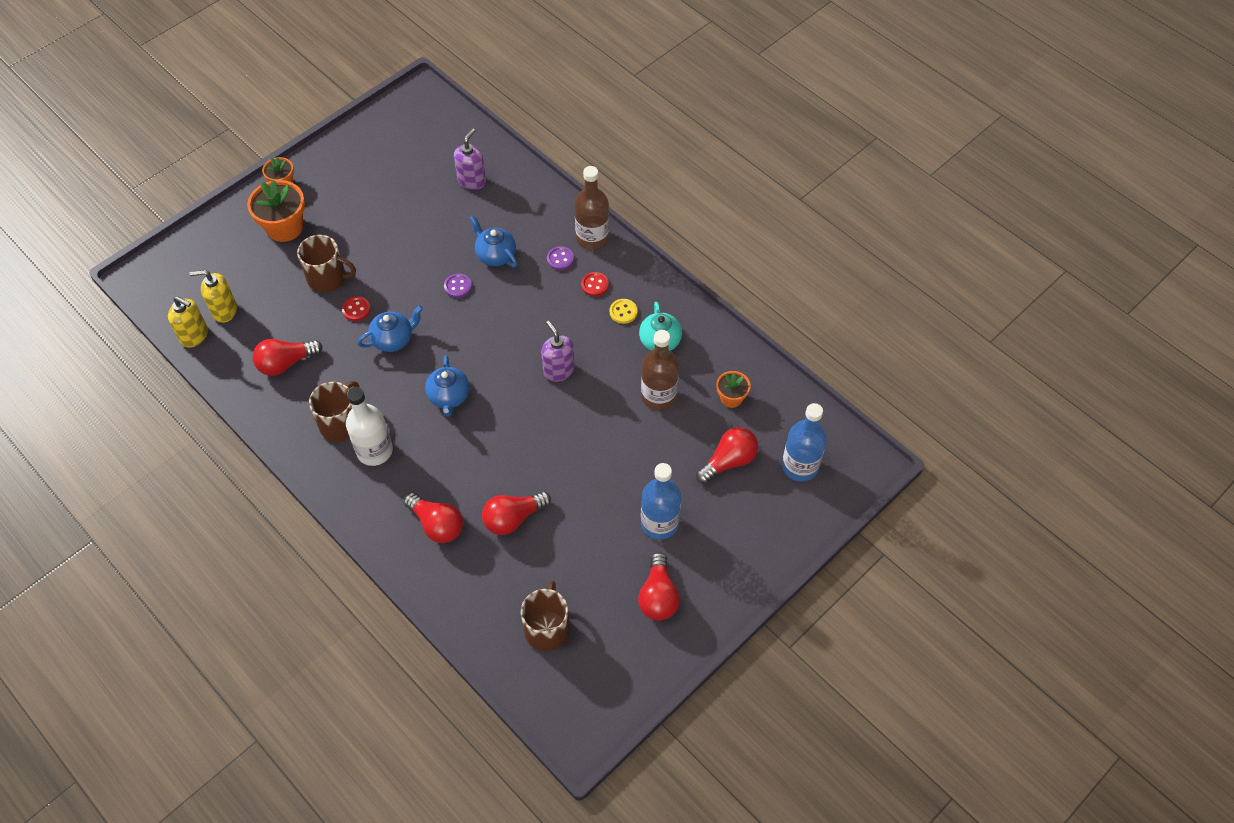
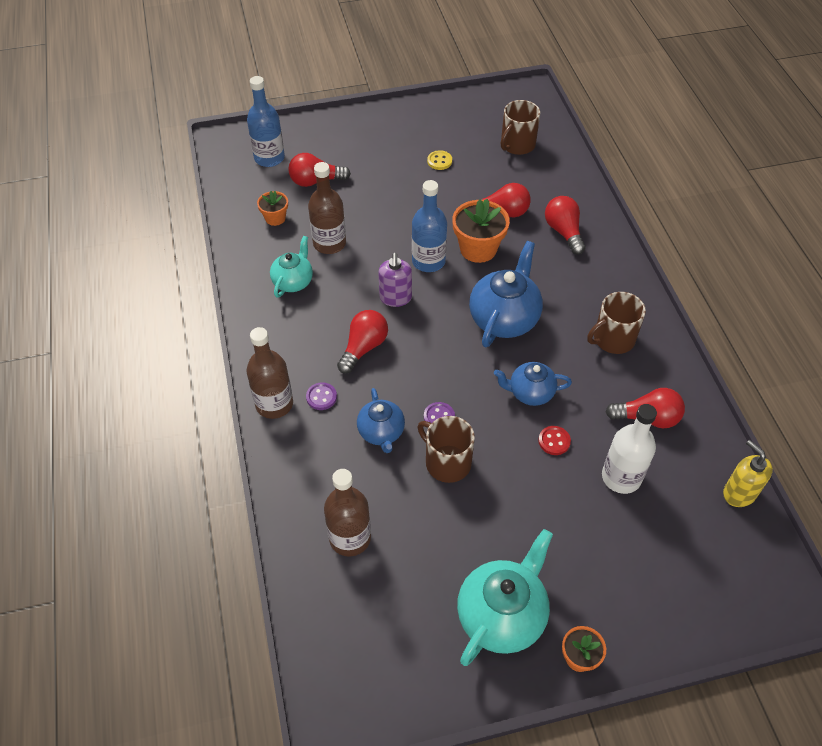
camera: 150 degrees left, 5 degrees down
(224, 310) = (699, 508): yellow soap dispenser -> none
(284, 227) = (597, 586): orange flower pot -> orange flower pot (478, 249)
(328, 278) = (570, 492): brown mug -> brown mug (447, 462)
(343, 184) = (502, 615): none -> turquoise teapot
(374, 451) = (591, 304): white bottle -> white bottle (621, 477)
(449, 397) = (504, 318): blue teapot -> blue teapot, size x1.65
(472, 181) = (350, 538): purple soap dispenser -> brown bottle
(595, 285) = (309, 356): red button -> none
(623, 312) = (303, 320): yellow button -> yellow button (439, 161)
(658, 596) = (430, 132): red light bulb -> red light bulb (364, 347)
(659, 523) = (397, 167): blue bottle -> blue bottle (428, 261)

